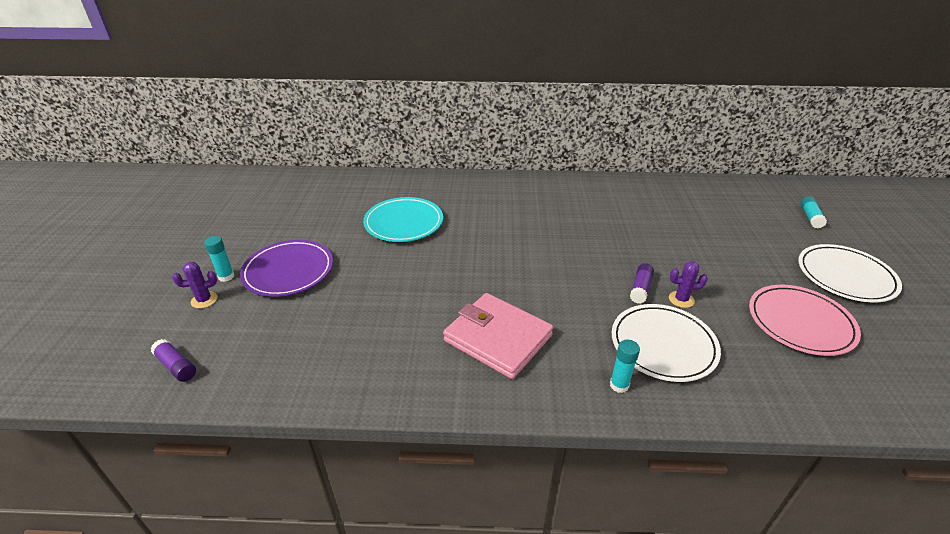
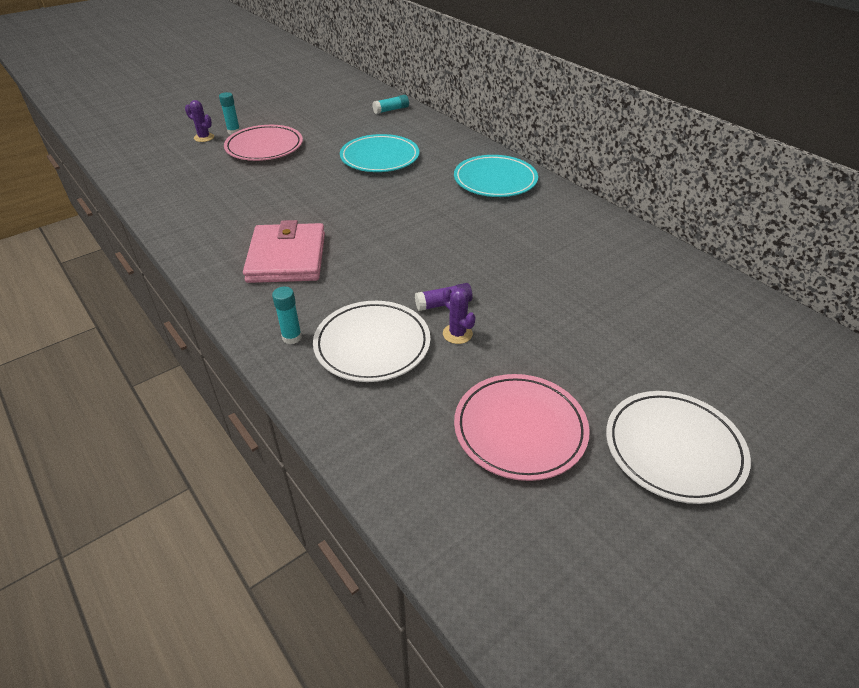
camera: 50 degrees right, 5 degrees up
(176, 366) = (140, 161): purple glue stick -> none
(288, 271) = (264, 147): purple plate -> pink plate
(507, 194) = (495, 180): none -> turquoise plate
(810, 217) = (780, 386): turquoise glue stick -> turquoise glue stick (391, 110)

